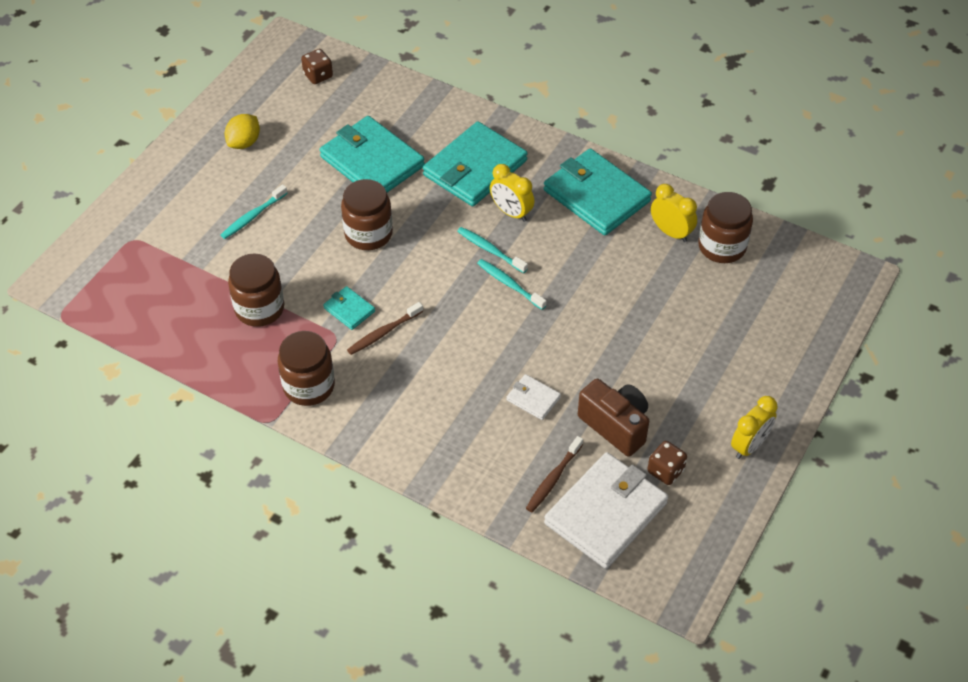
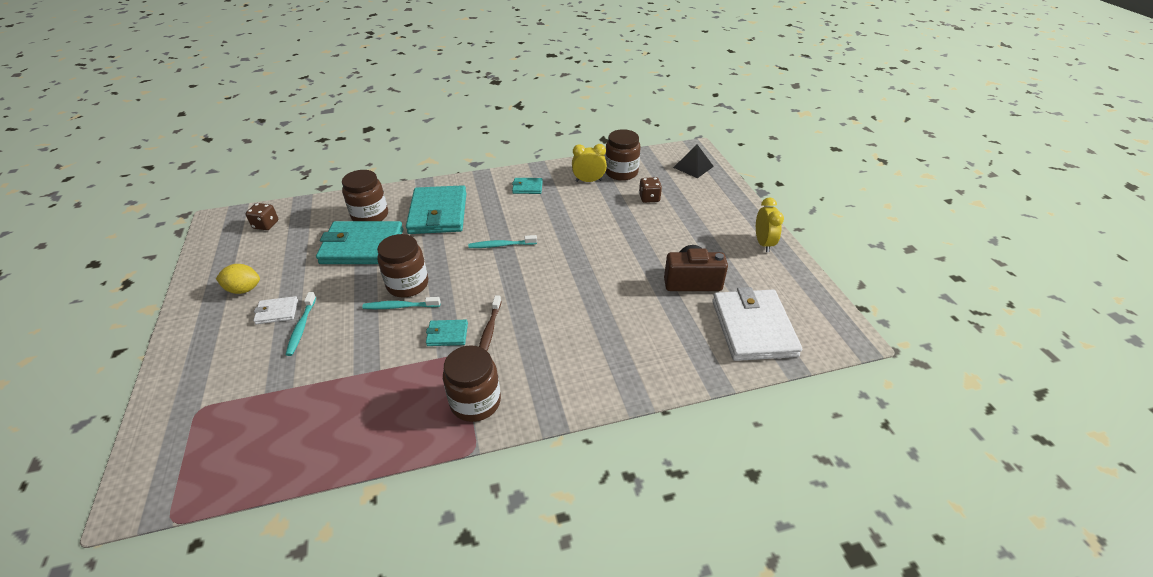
camera: 45 degrees left, 10 degrees down
(244, 142) = (244, 289): yellow lemon -> yellow lemon turned 75 degrees counterclockwise
(259, 308) = (374, 380): brown jar -> brown jar (370, 216)
(509, 284) = (535, 254): turquoise toothbrush -> turquoise toothbrush (400, 306)
(511, 212) = (489, 221): yellow clock -> none
(533, 399) = (630, 300): white wallet -> white wallet (277, 312)
(553, 479) = (701, 333): brown toothbrush -> none
(596, 196) = (527, 187): turquoise wallet -> turquoise wallet, size x0.46
(665, 471) = (747, 283): brown dice -> brown dice (649, 198)
(817, 298) = (693, 167): none -> black pyramid

